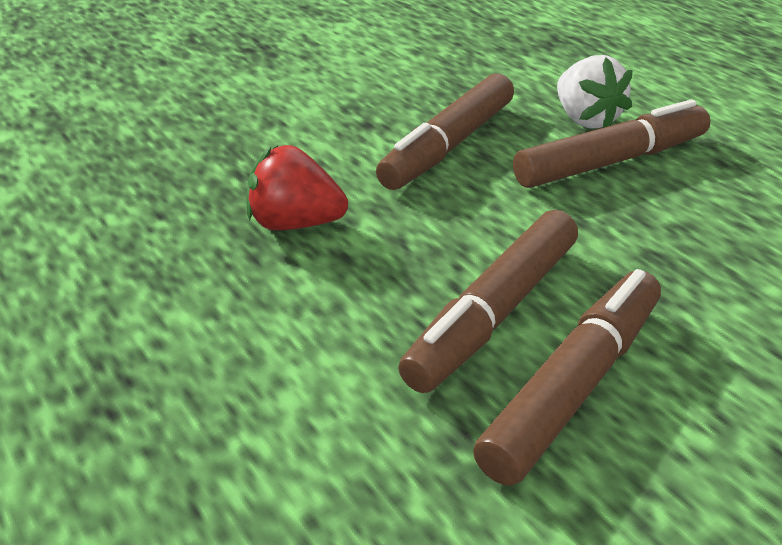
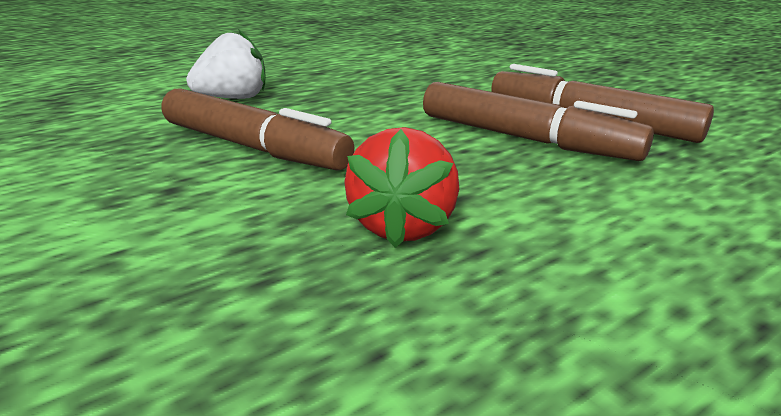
camera: 90 degrees left, 10 degrees down
(611, 161) = (308, 96): brown marker -> none

